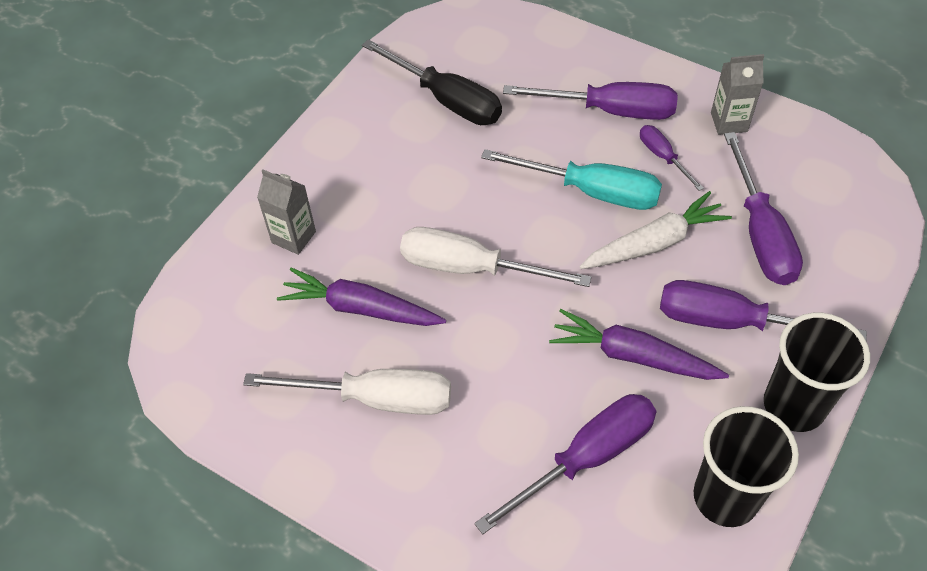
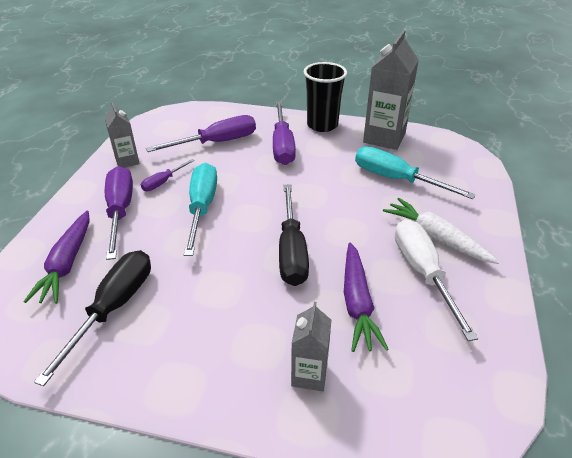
camera: 110 degrees left, 15 degrees down
(471, 268) = (292, 251): white screwdriver -> black screwdriver
(586, 458) = (396, 179): purple screwdriver -> turquoise screwdriver
(632, 356) = (323, 173): purple carrot -> purple carrot (67, 263)
(654, 243) = (237, 176): white carrot -> white carrot (436, 237)
(725, 497) = (384, 138): black cup -> grey carton

